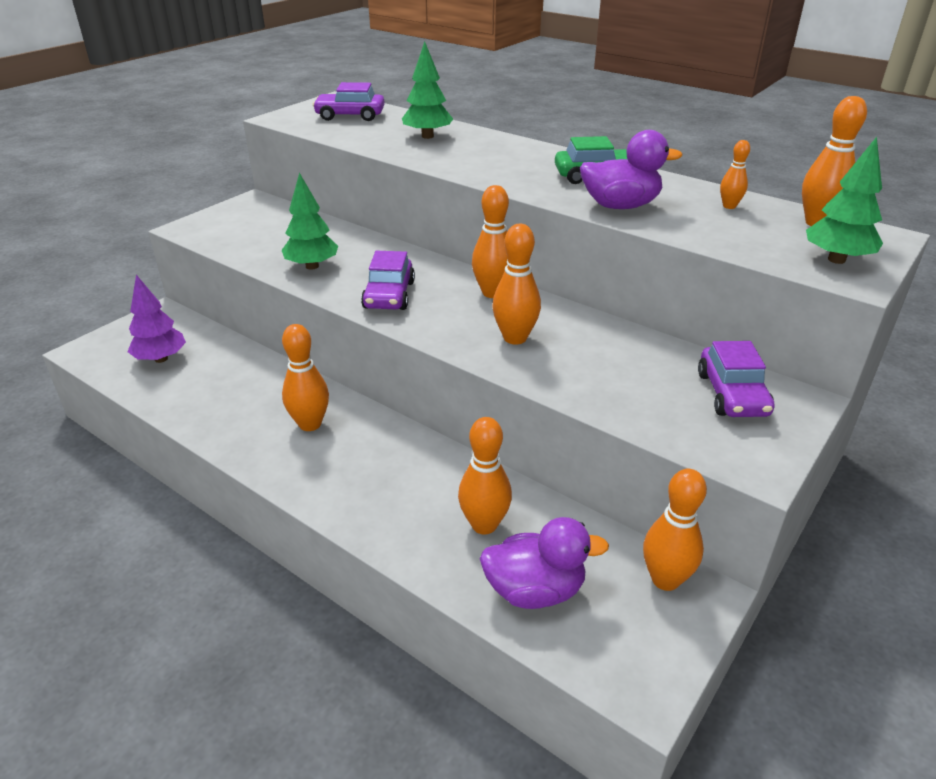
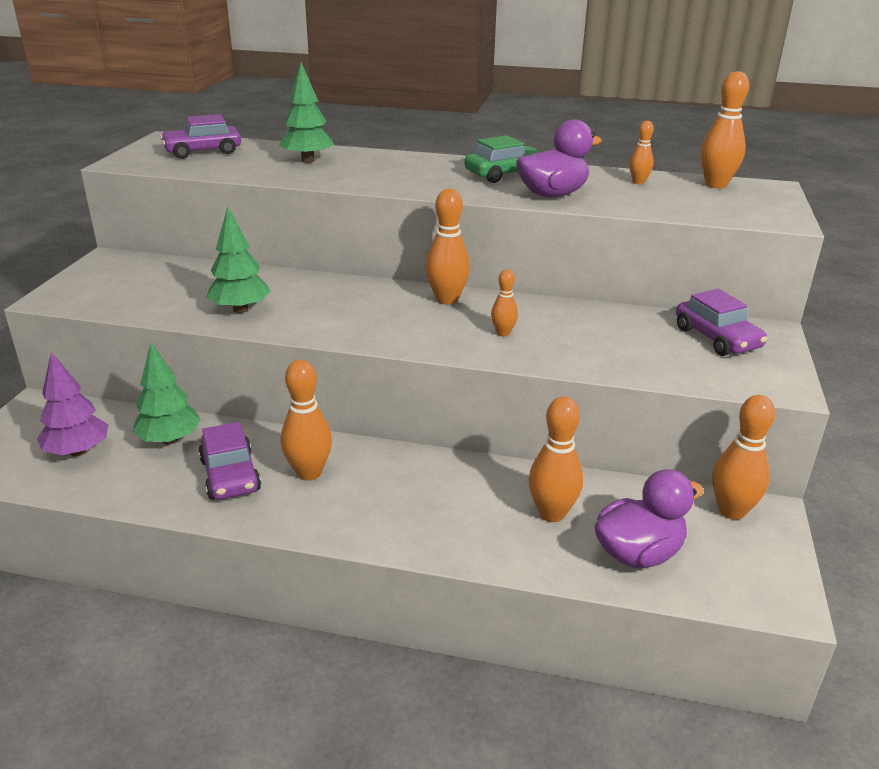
camera: 25 degrees left, 5 degrees down
(389, 295) = (348, 320): purple car -> purple car (230, 475)
(515, 338) = (503, 333): orange bowling pin -> orange bowling pin, size x0.56
(836, 259) = (757, 209): green tree -> green tree (169, 440)

